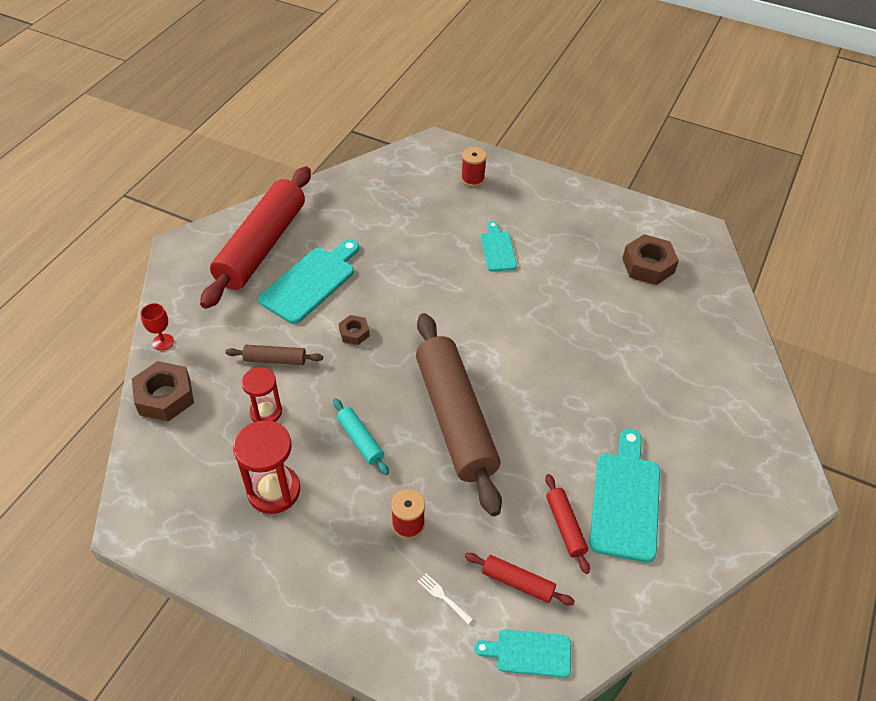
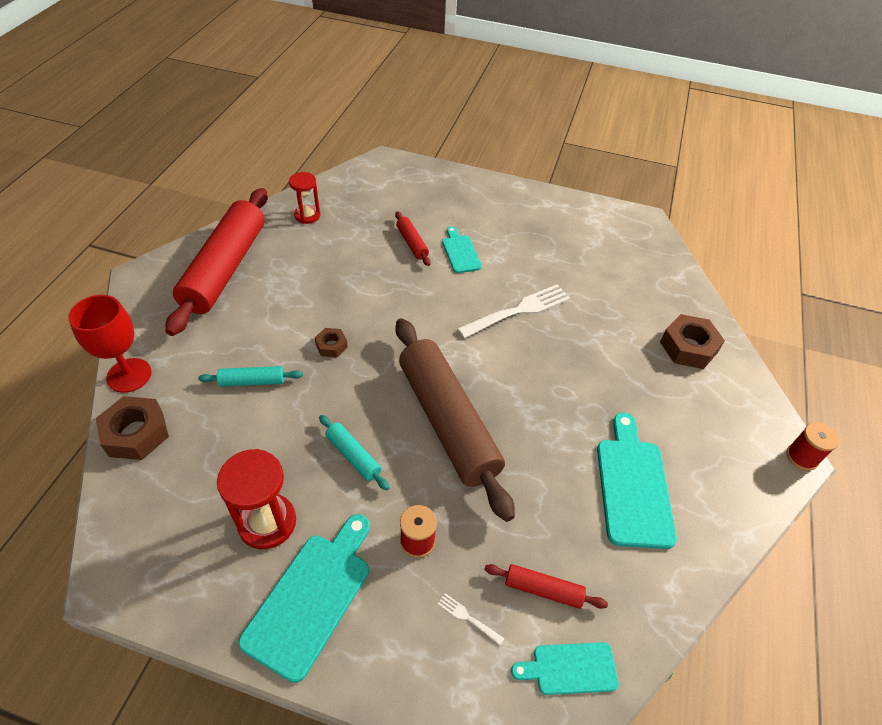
camera: 10 degrees left, 0 degrees up
(163, 342) = (129, 375): red goblet -> red goblet, size x1.89
(266, 412) = (248, 437): red hourglass -> red hourglass (307, 215)
(275, 360) = (252, 381): brown rolling pin -> turquoise rolling pin
(311, 282) = (280, 299): turquoise cutting board -> turquoise cutting board (311, 597)
(472, 179) = (425, 190): red spool -> red spool (802, 457)
(546, 316) = (518, 311): none -> white fork
(565, 526) = (579, 521): red rolling pin -> red rolling pin (412, 243)
(648, 265) = (603, 255): brown nut -> brown nut (688, 347)

